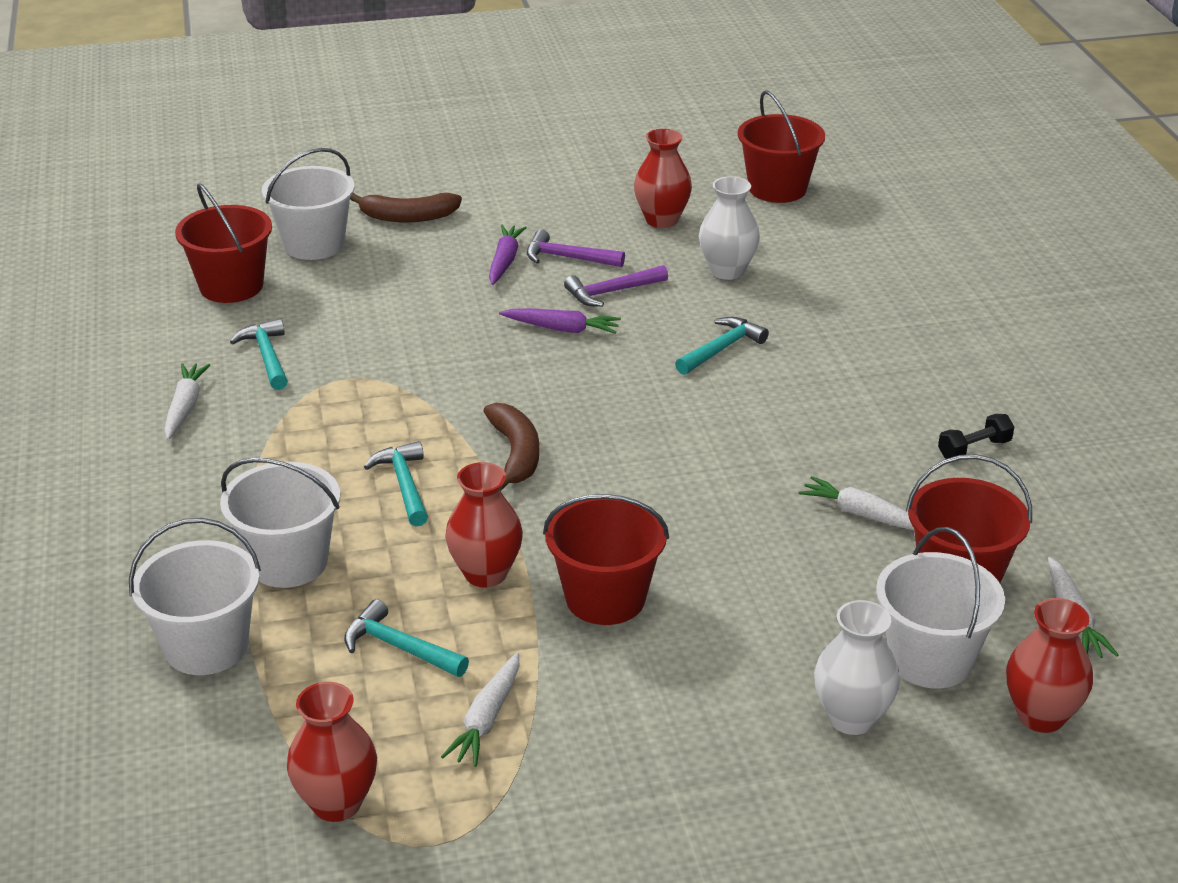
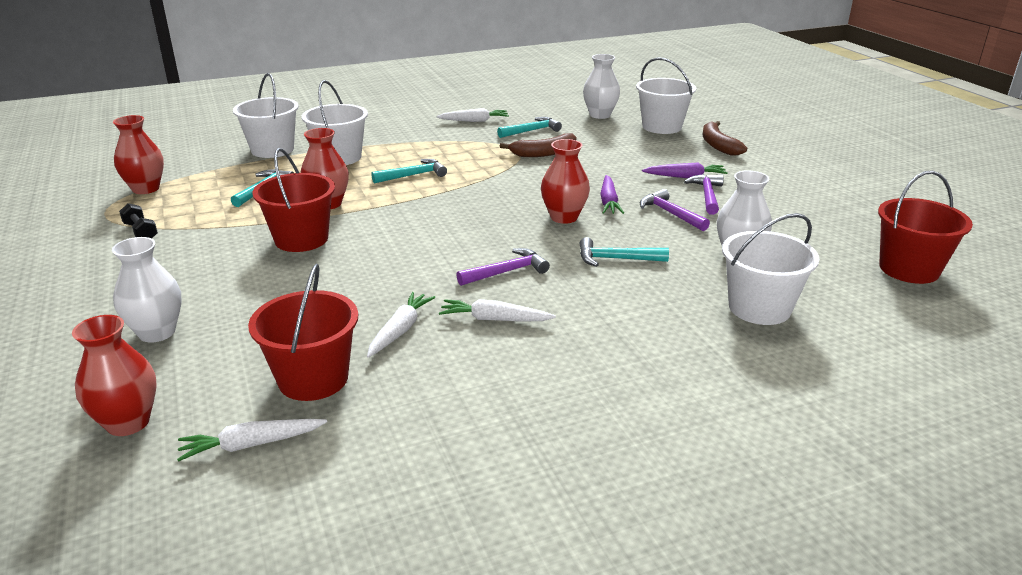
camera: 80 degrees right, 5 degrees down
(231, 286) = (600, 115): red bucket -> white vase
(487, 719) = (197, 216): white carrot -> white carrot (494, 319)
(515, 454) = (452, 201): brown banana -> brown banana (544, 153)
(661, 220) = (797, 223): red vase -> red vase (564, 217)
(722, 348) = (616, 259): turquoise hammer -> turquoise hammer turned 150 degrees clockwise
(738, 428) = (507, 272): none -> purple hammer
(930, 659) = (213, 365): white bucket -> white bucket (759, 308)
(974, 449) = (510, 387): black dumbbell -> black dumbbell (140, 232)

